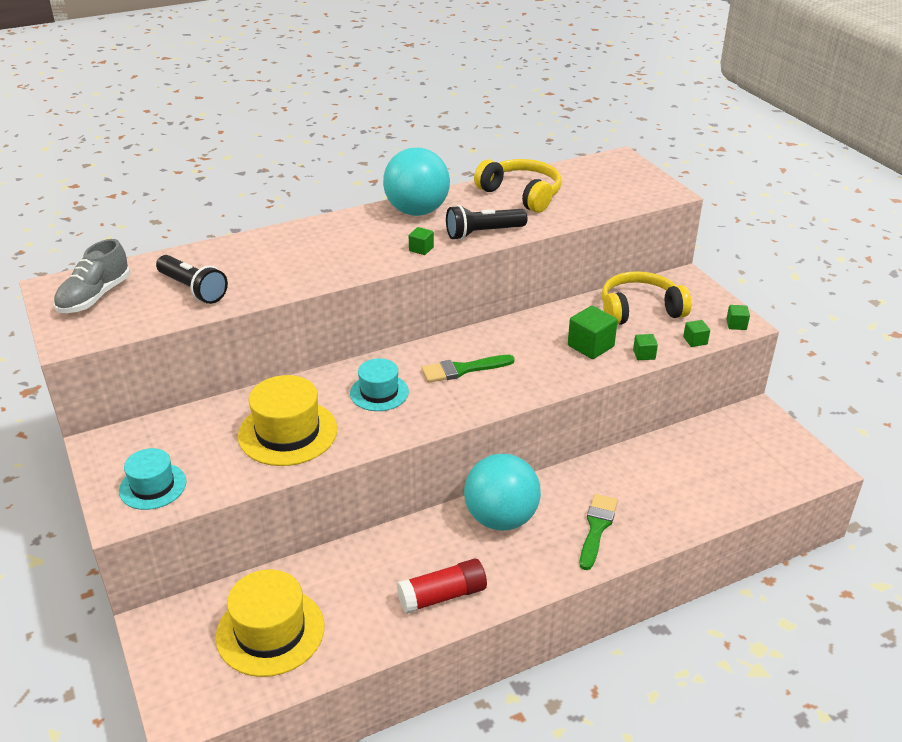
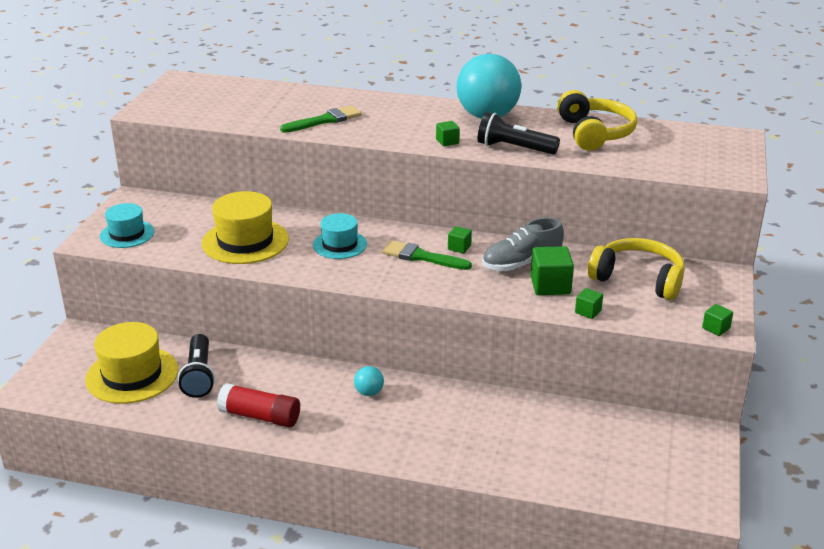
camera: 40 degrees right, 5 degrees down
(95, 297) = (193, 93): grey shoe -> grey shoe (521, 264)
(193, 289) = (254, 110): black flashlight -> black flashlight (199, 376)
(501, 518) = (369, 392): turquoise ball -> turquoise ball, size x0.41
(597, 528) = (432, 438): green brush -> green brush (325, 120)
(695, 341) = (653, 322): green cube -> green cube (459, 247)

